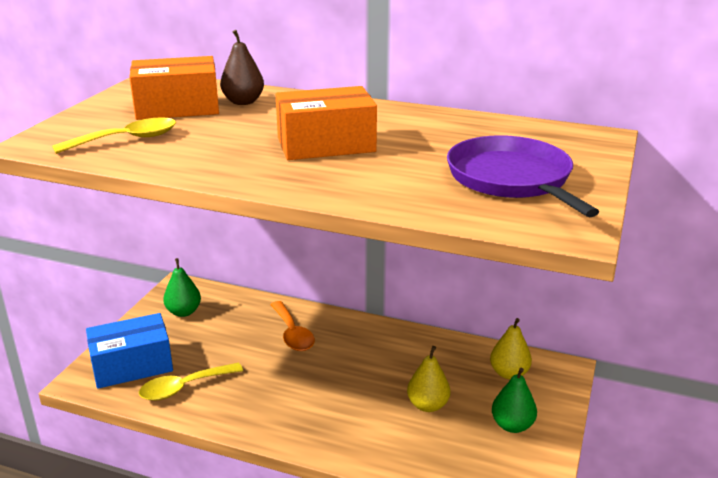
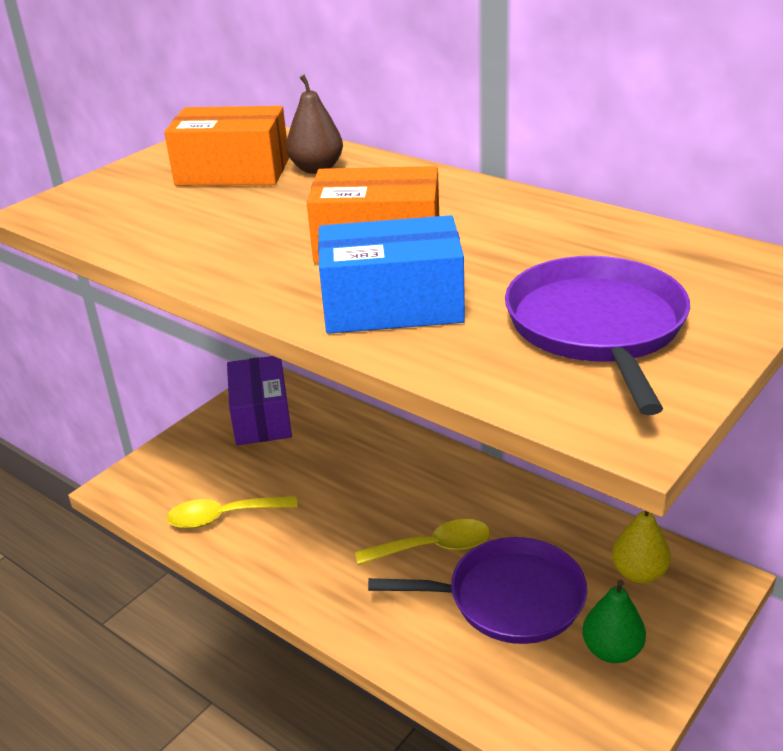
camera: 20 degrees right, 5 degrees up
(127, 140) = (146, 214): yellow spoon -> yellow spoon (434, 547)
(132, 365) = (178, 478): blue box -> blue box (392, 305)
(183, 312) = (261, 417): green pear -> purple box
(292, 334) = (377, 467): orange spoon -> none
(428, 405) = (508, 598): yellow pear -> purple pan

